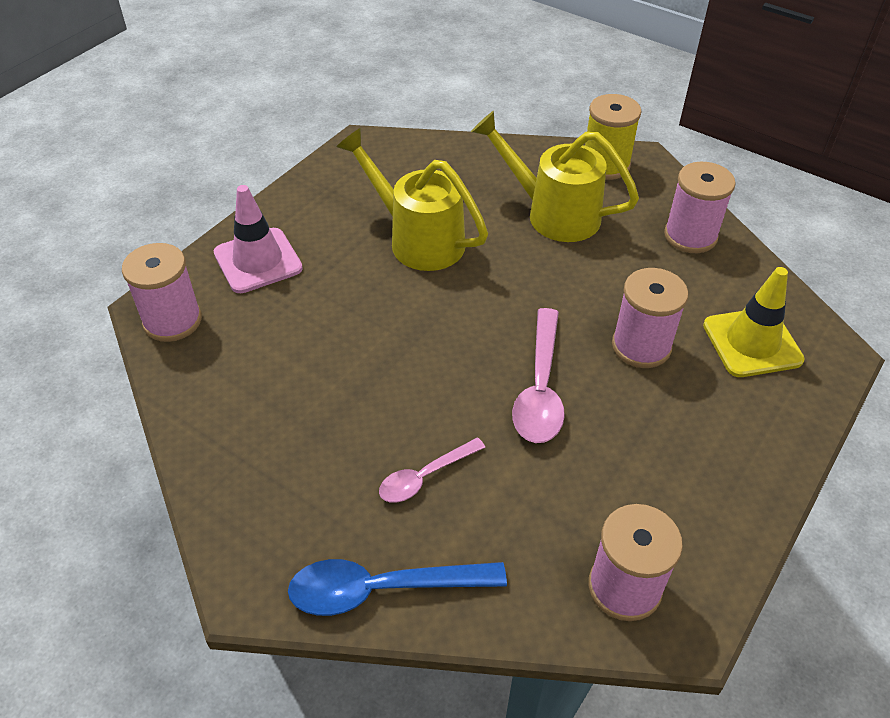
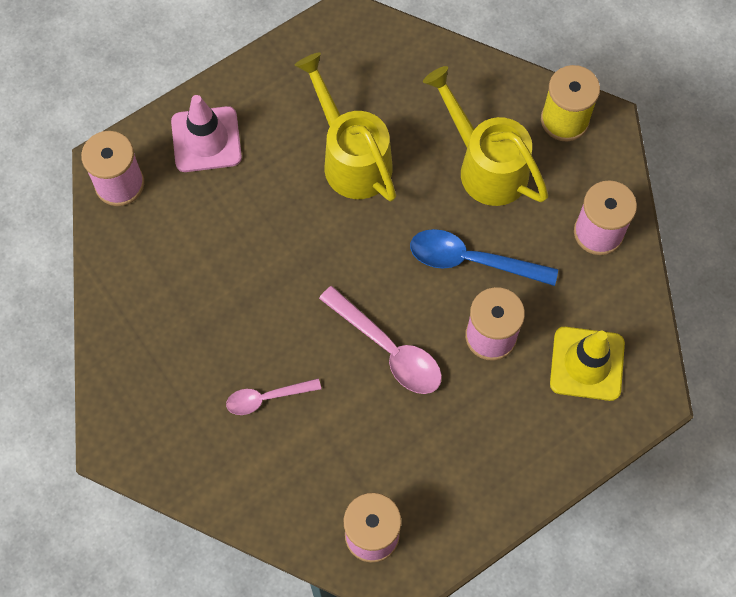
camera: 20 degrees right, 20 degrees up
(382, 589) = (203, 476): blue spoon -> blue spoon (471, 260)
(540, 388) = (388, 349): pink spoon -> pink spoon turned 75 degrees counterclockwise

